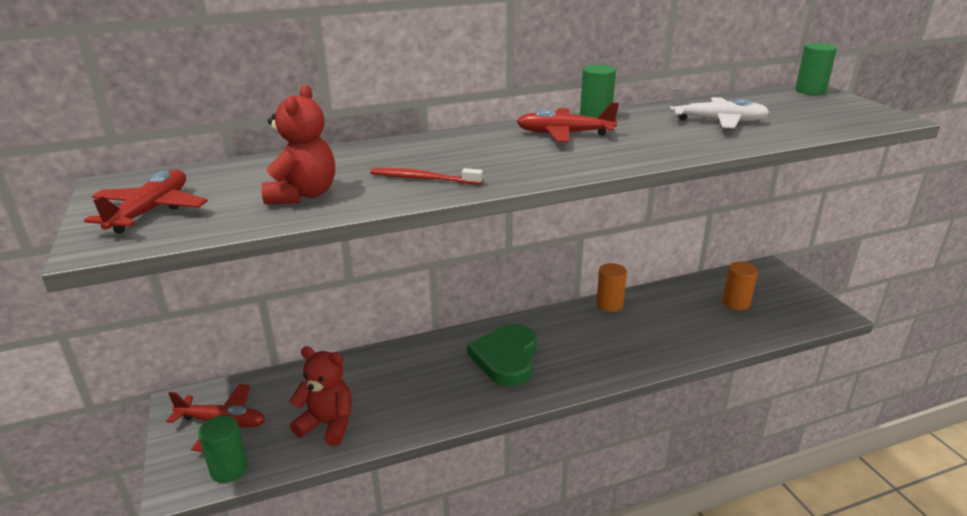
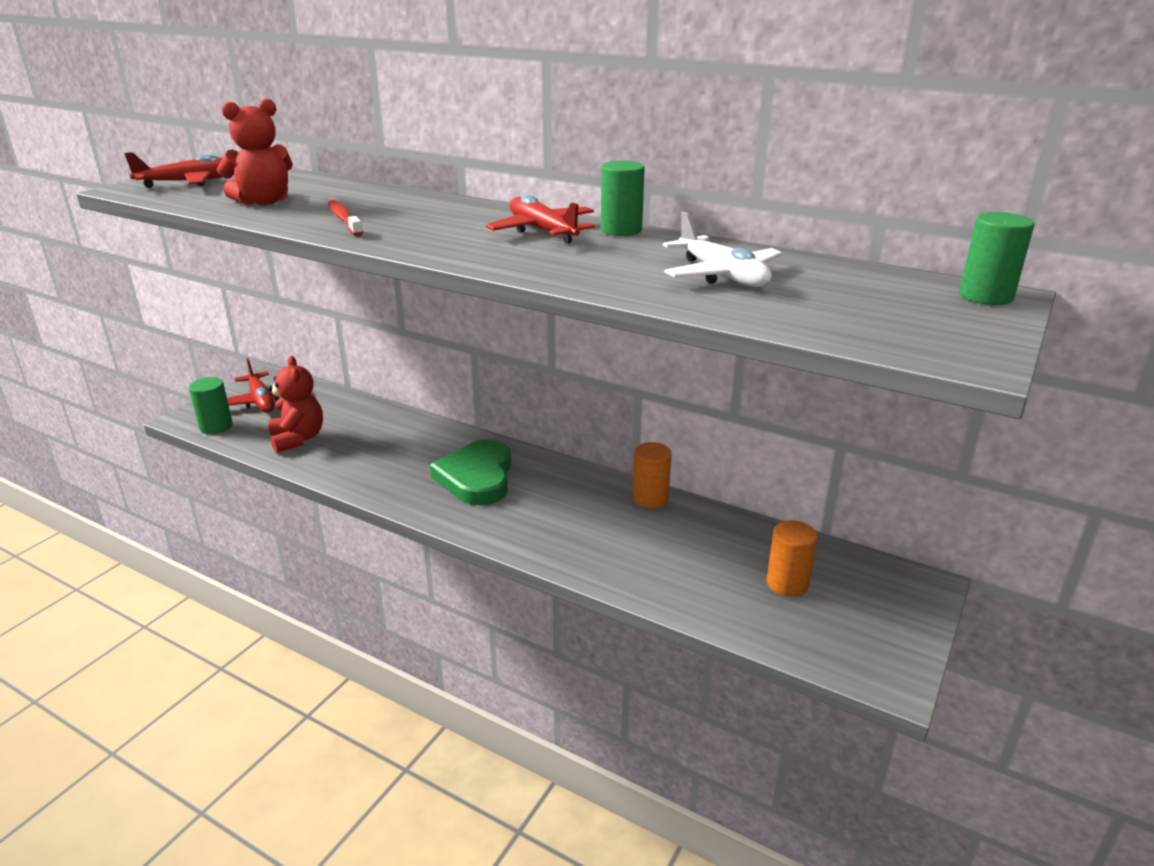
camera: 50 degrees right, 0 degrees up
(506, 358) = (477, 477): green heart -> green heart turned 60 degrees counterclockwise

